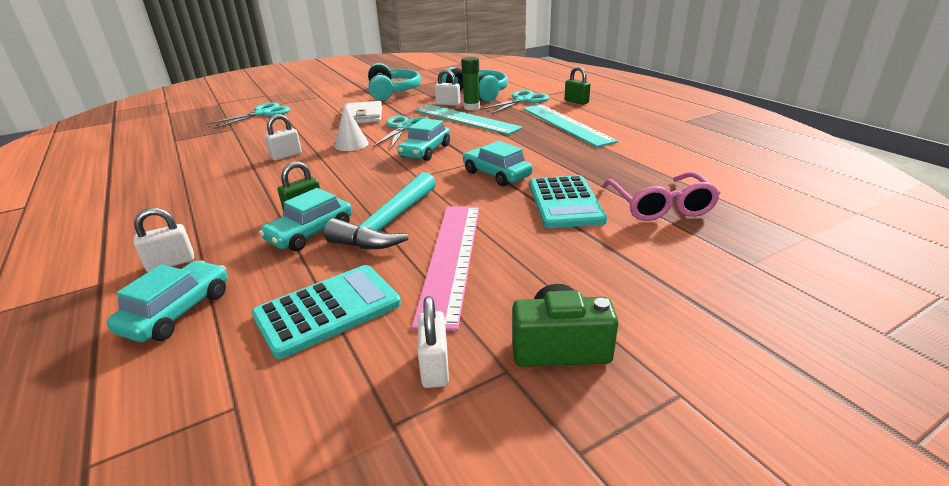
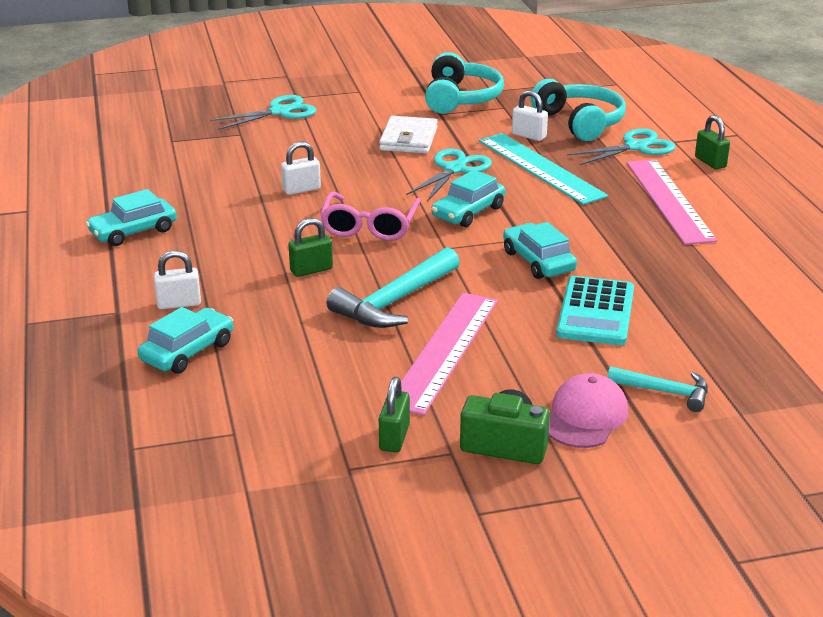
camera: 15 degrees right, 0 degrees up
(310, 233) = (313, 297): turquoise car -> turquoise car (133, 231)
(328, 310) = (317, 376): turquoise calculator -> none
(351, 144) = (382, 185): white cone -> none
(435, 367) = (394, 438): white padlock -> green padlock
(472, 107) = (558, 148): green glue stick -> none
(565, 124) = (668, 200): turquoise ruler -> pink ruler
(619, 296) = (585, 416): none -> pink cap
(659, 206) = (699, 336): pink glasses -> pink glasses (369, 226)
(672, 257) = (665, 392): none -> turquoise hammer

